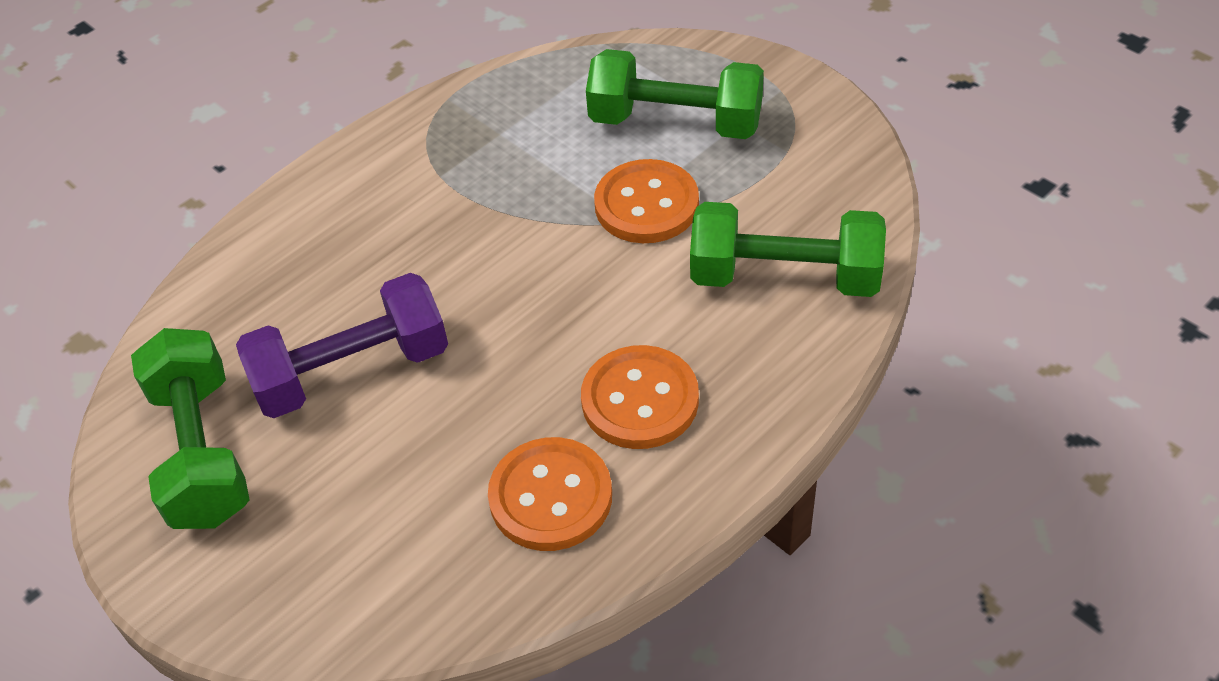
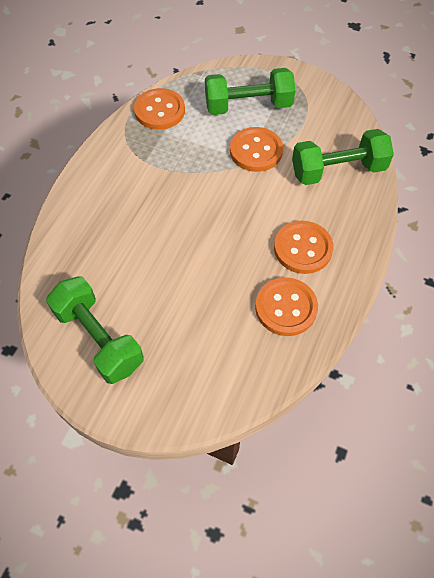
camera: 25 degrees left, 10 degrees up
(352, 371) = (155, 274): purple dumbbell -> none
(511, 96) = (159, 111): none -> orange button

